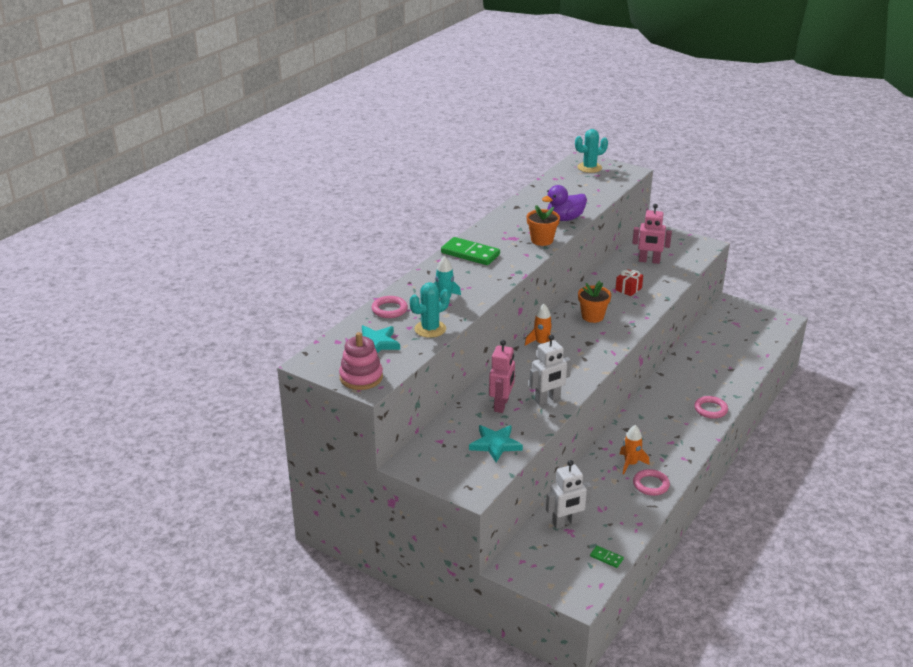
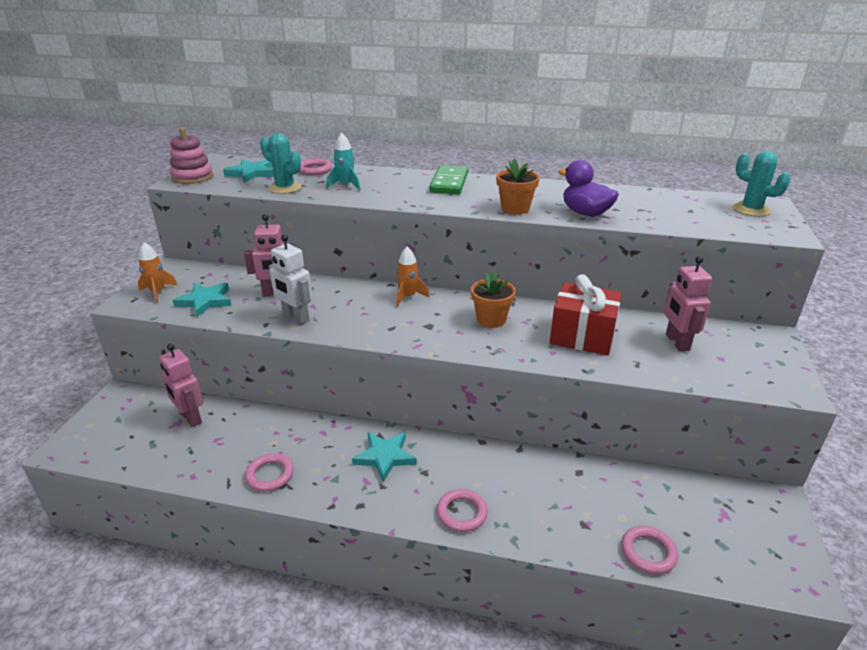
camera: 70 degrees right, 0 degrees up
(566, 523) = (190, 418): white robot -> pink robot
(606, 558) = (130, 458): green domino -> none
(628, 289) = (582, 336): red gift -> red gift, size x1.95
(630, 464) = (308, 451): orange rocket -> orange rocket (158, 292)
(649, 430) = (385, 457): none -> turquoise star
(755, 355) = (648, 552): none -> pink ring

